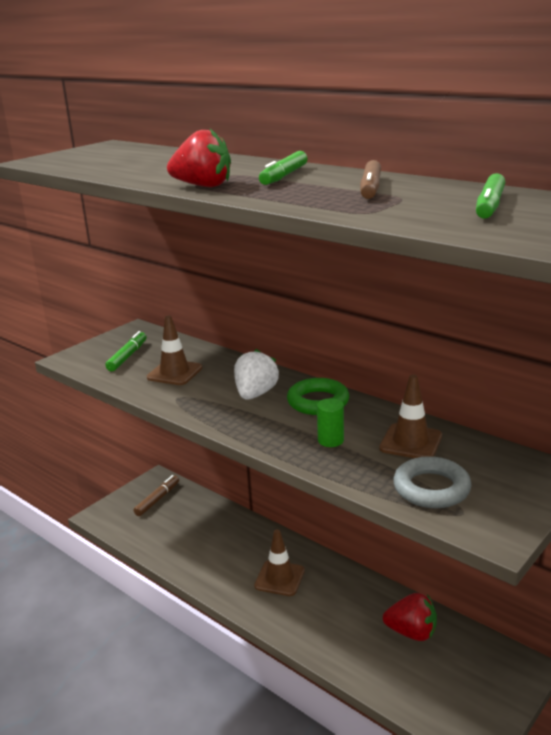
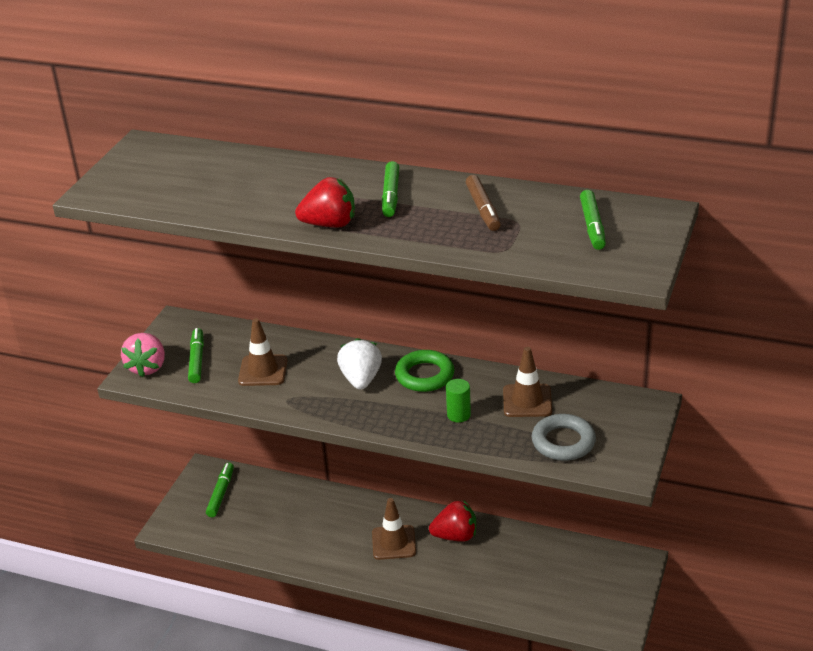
camera: 20 degrees left, 10 degrees up
(85, 354) = (147, 367): none -> pink strawberry
(157, 499) = (221, 493): brown marker -> green marker
(411, 632) = (535, 559): red strawberry -> red strawberry (455, 536)

